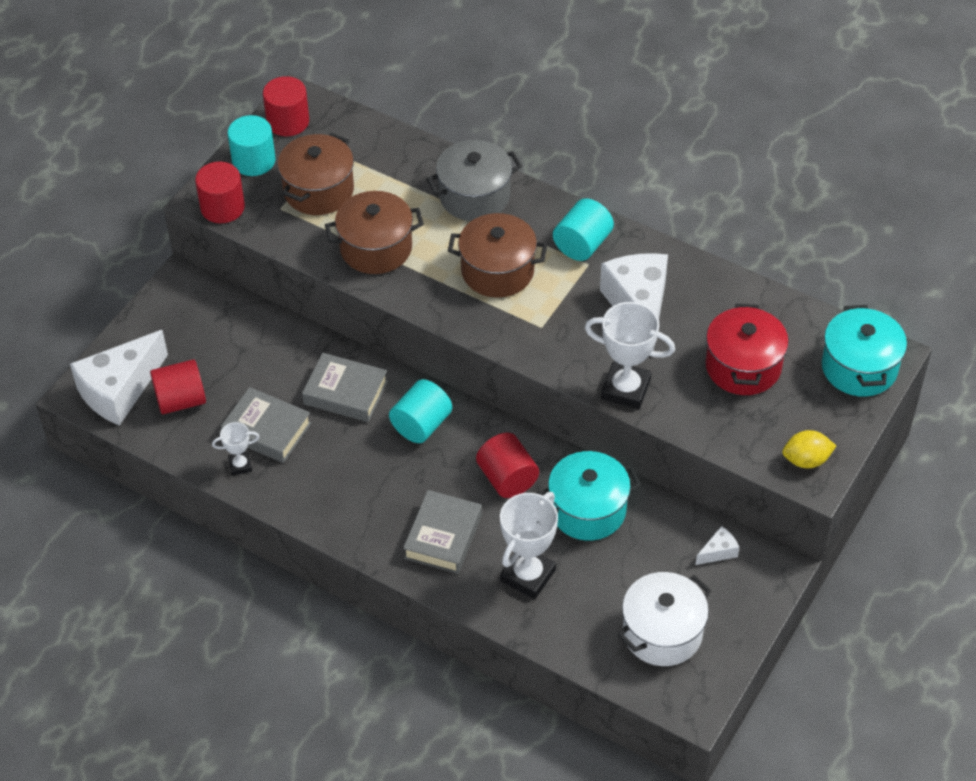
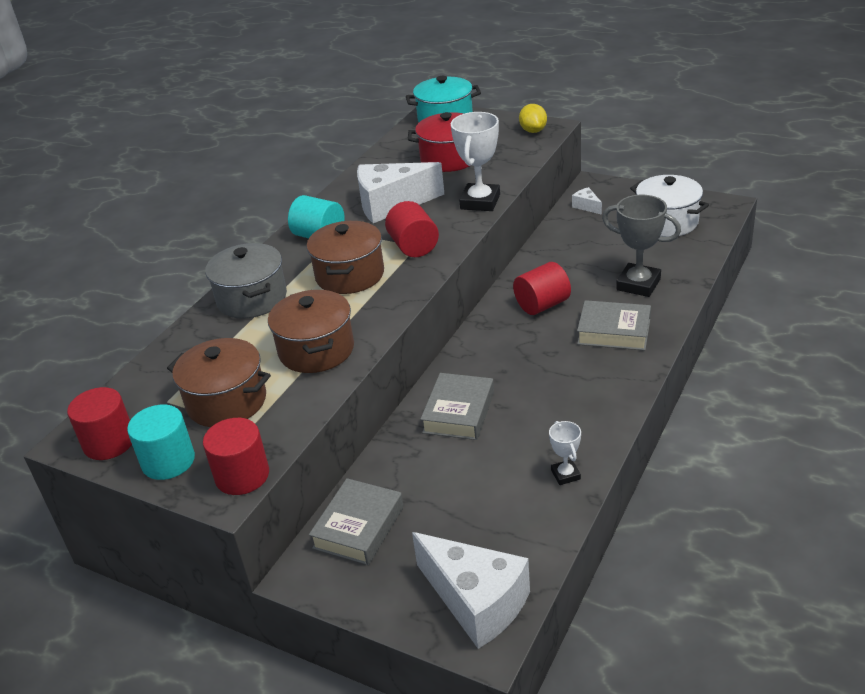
camera: 90 degrees left, 15 degrees down
(181, 400) = (484, 540): red cylinder -> red cylinder (414, 247)
(267, 430) = (515, 462): grey book -> grey book (358, 527)
(421, 425) = (491, 359): turquoise cylinder -> none
(528, 575) = (638, 284): white trophy -> grey trophy
(587, 510) = (564, 263): turquoise pot -> none

